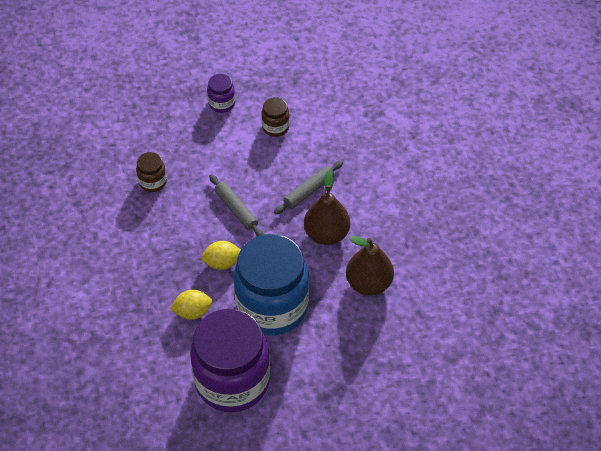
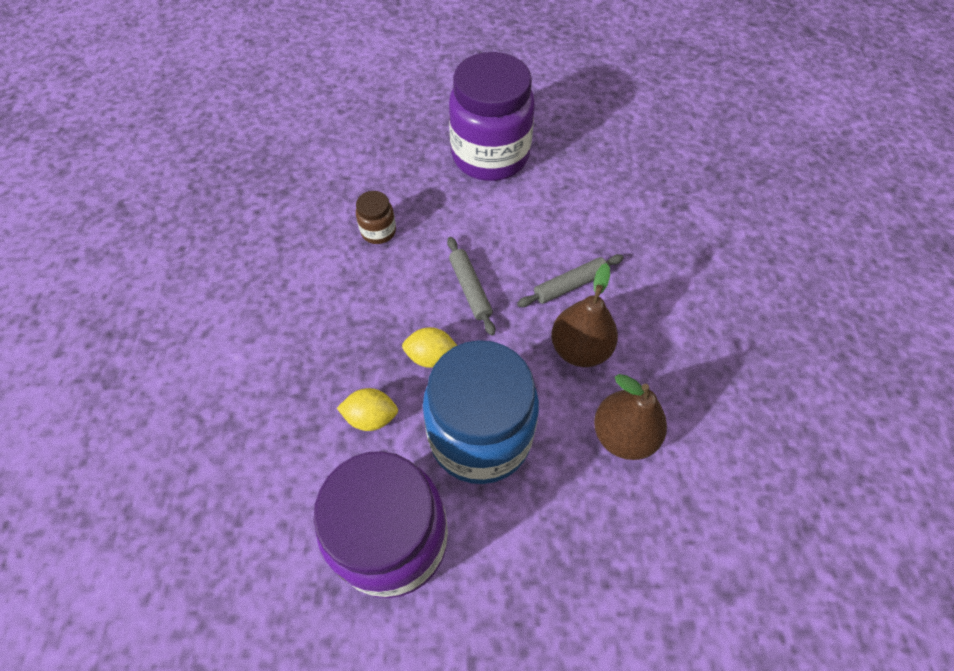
camera: 15 degrees right, 5 degrees up
(222, 103) = (490, 156): purple jar -> purple jar, size x2.37
(275, 127) = (547, 196): brown jar -> none

